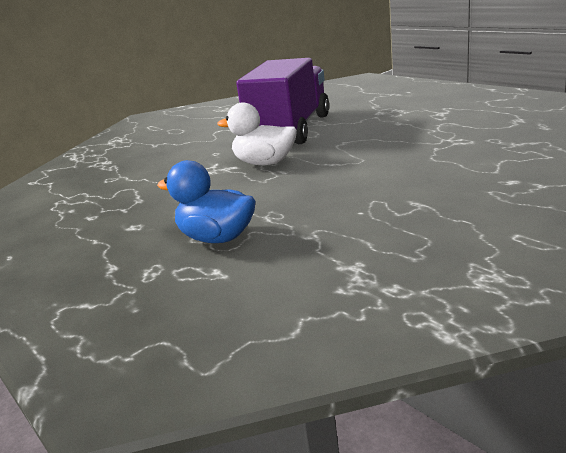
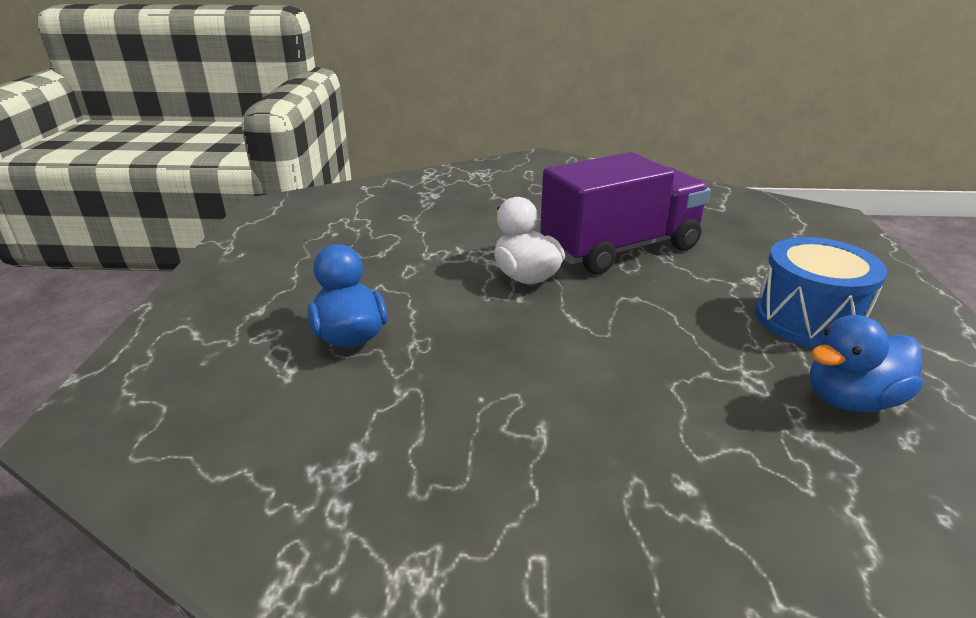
camera: 40 degrees right, 5 degrees up
(433, 113) = (808, 320): none -> blue drum
(503, 126) = (851, 399): none -> blue duck

